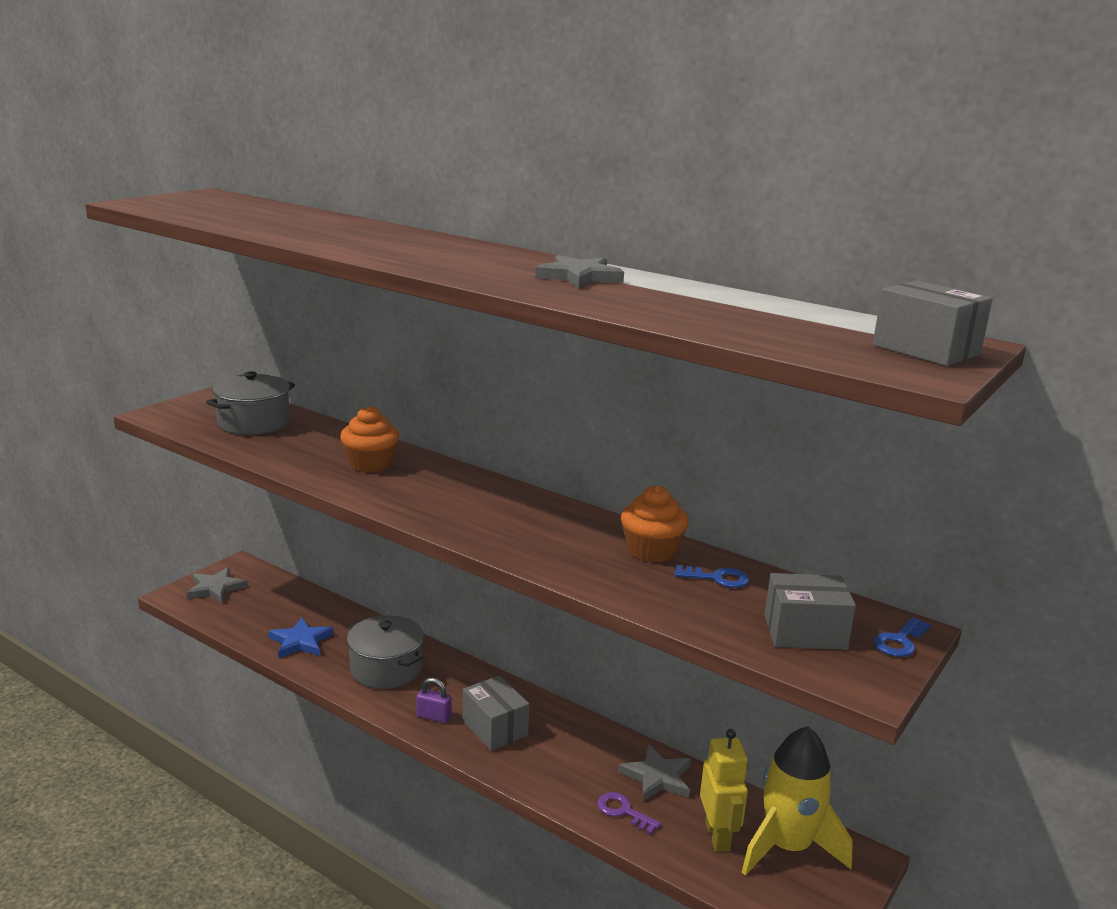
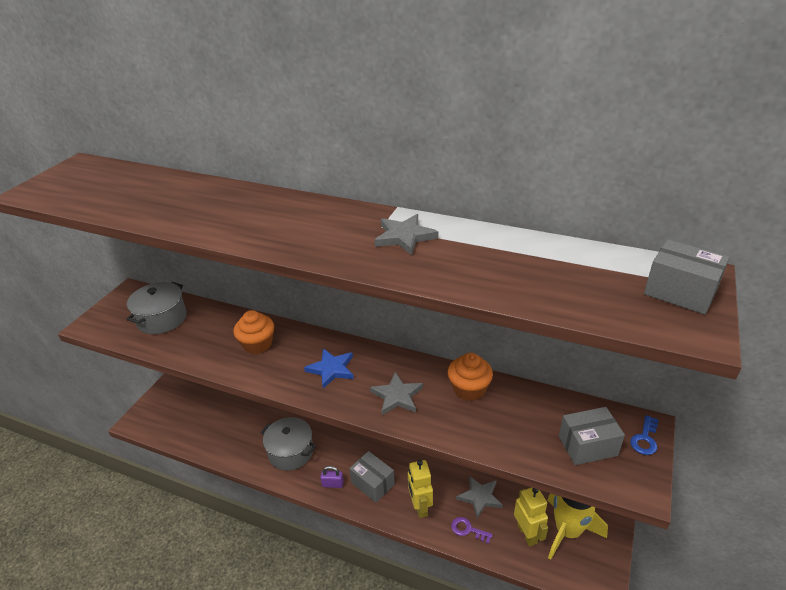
camera: 10 degrees left, 15 degrees up
(216, 588) = (158, 410): grey star -> grey star (397, 396)
(300, 641) = (229, 442): blue star -> blue star (331, 369)
(557, 769) = (420, 507): none -> yellow robot
(717, 578) = (518, 406): blue key -> none

